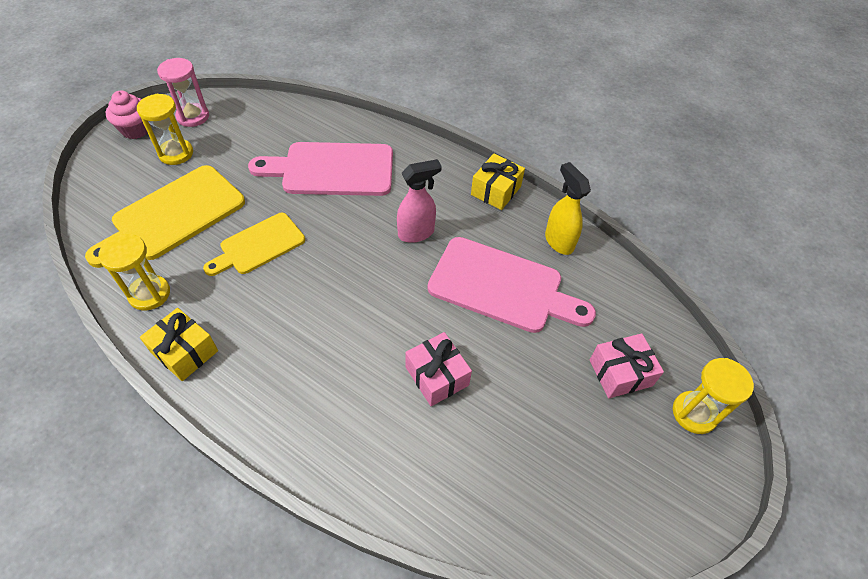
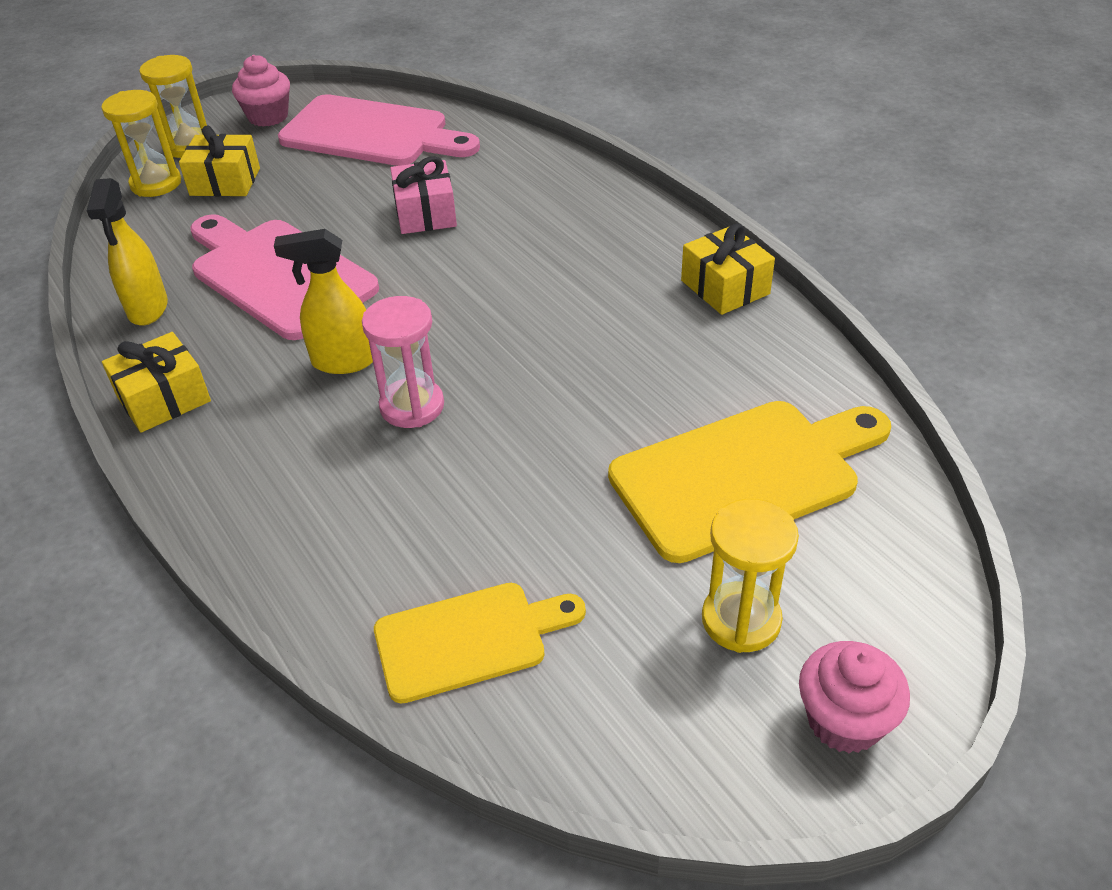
camera: 155 degrees left, 10 degrees down
(149, 294) = (778, 360): yellow hourglass -> yellow hourglass (156, 184)
(193, 116) = (698, 731): pink hourglass -> pink hourglass (412, 406)
(258, 245) = (600, 394): yellow cutting board -> yellow cutting board (469, 640)
(332, 169) = (422, 503): pink cutting board -> pink cutting board (372, 134)
(416, 233) = (343, 362): pink spray bottle -> yellow spray bottle
(620, 373) = (225, 182): pink gift -> yellow gift
(668, 483) = (268, 116): none -> pink cupcake

